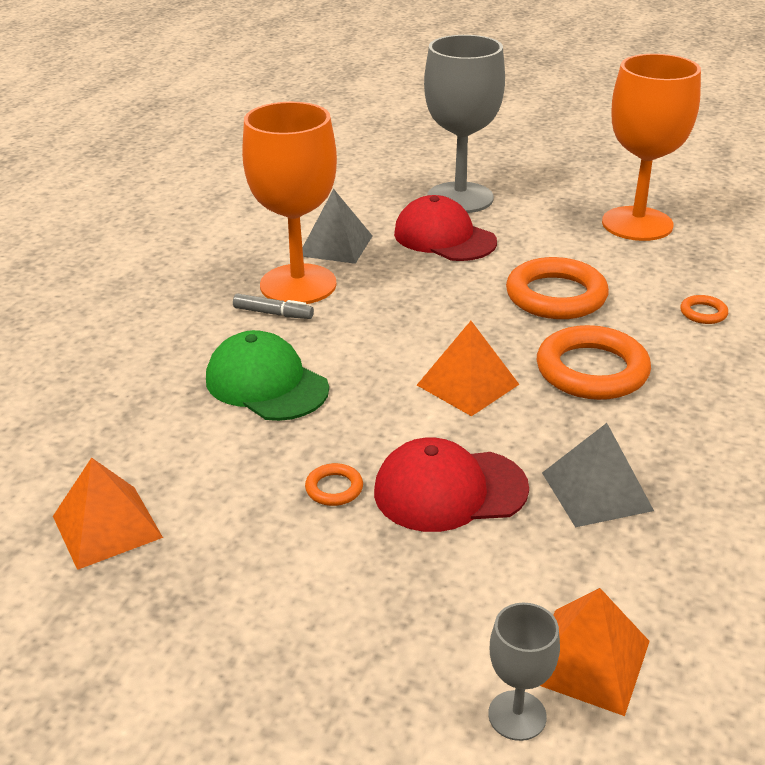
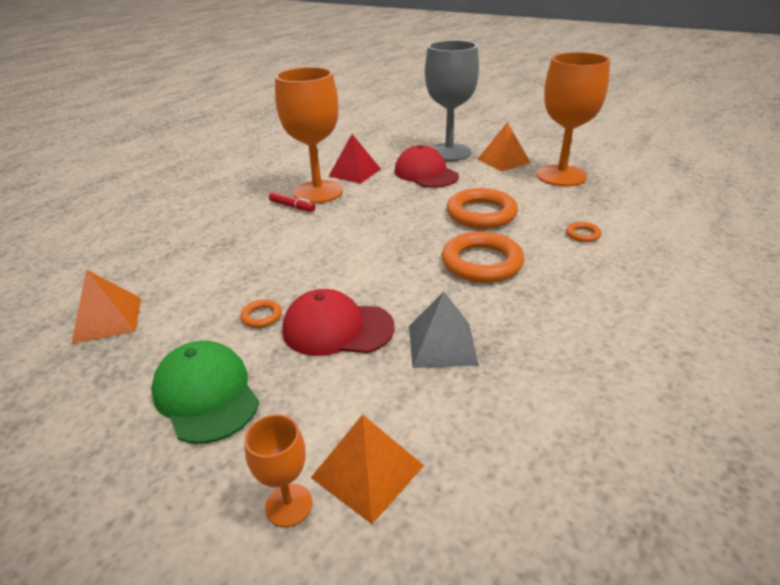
camera: 15 degrees right, 0 degrees up
(266, 384) = (261, 246): green cap -> green cap (206, 394)
(273, 313) = (292, 207): grey marker -> red marker
(336, 245) = (355, 172): grey pyramid -> red pyramid
(467, 384) = (390, 262): orange pyramid -> orange pyramid (503, 160)
(517, 715) = (289, 505): grey goblet -> orange goblet

